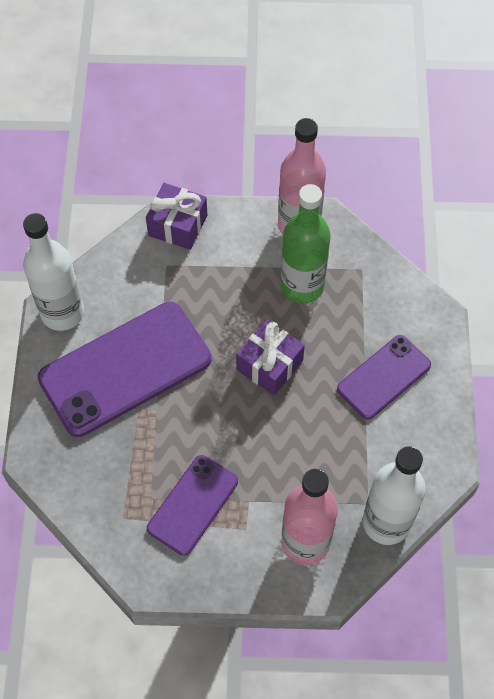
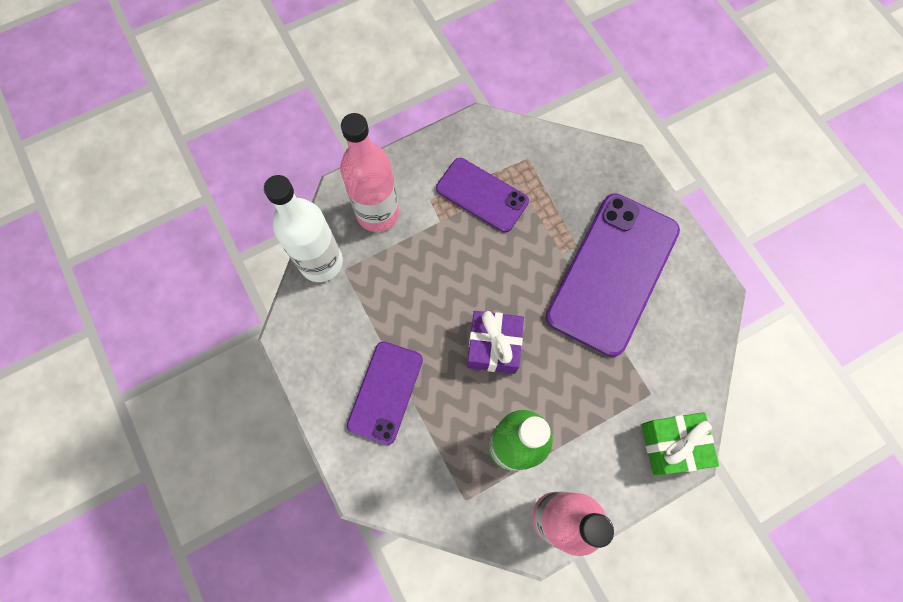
camera: 150 degrees right, 10 degrees up
(62, 313) = (703, 293): white bottle -> none
(178, 225) = (672, 445): purple gift -> green gift
(192, 504) = (482, 195): purple phone -> purple phone turned 60 degrees counterclockwise

